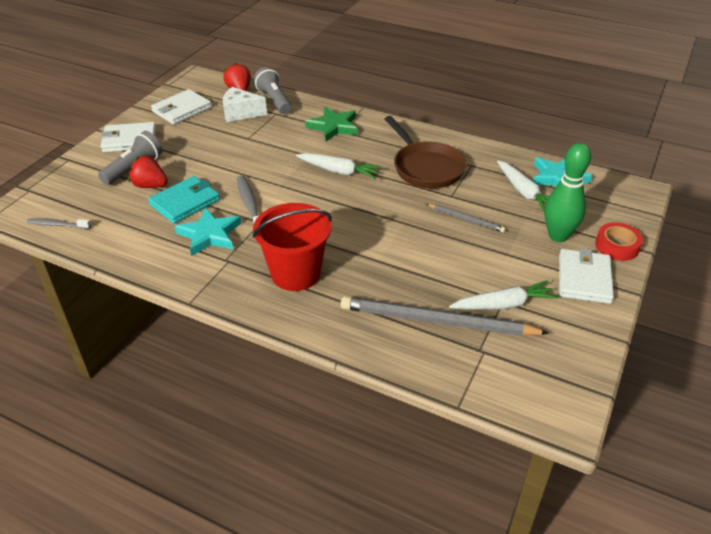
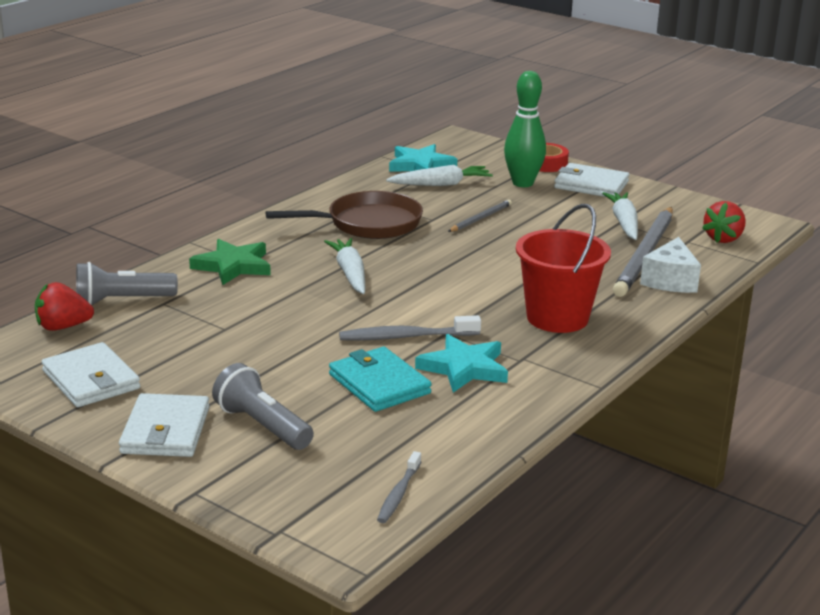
camera: 80 degrees left, 15 degrees down
(150, 185) = (321, 411): red strawberry -> red strawberry (723, 238)
(240, 113) = (143, 330): white cheese -> white cheese (670, 281)
(338, 171) = (350, 274): white carrot -> white carrot turned 45 degrees counterclockwise

